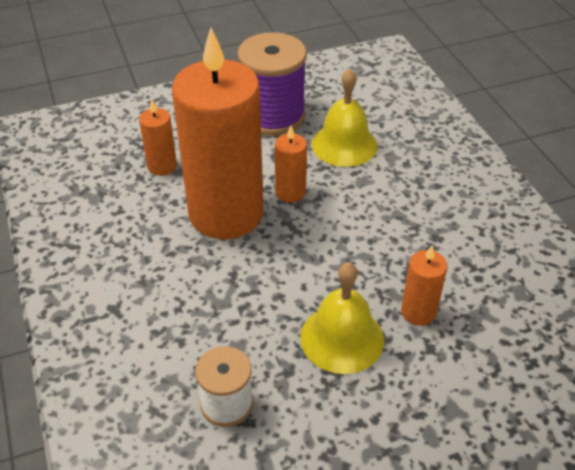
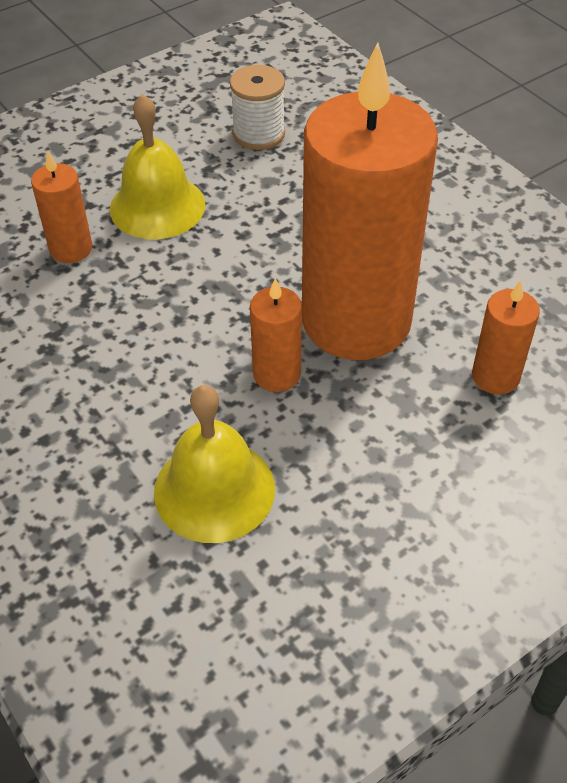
camera: 165 degrees right, 5 degrees up
(273, 116) = (366, 529): purple spool -> none

